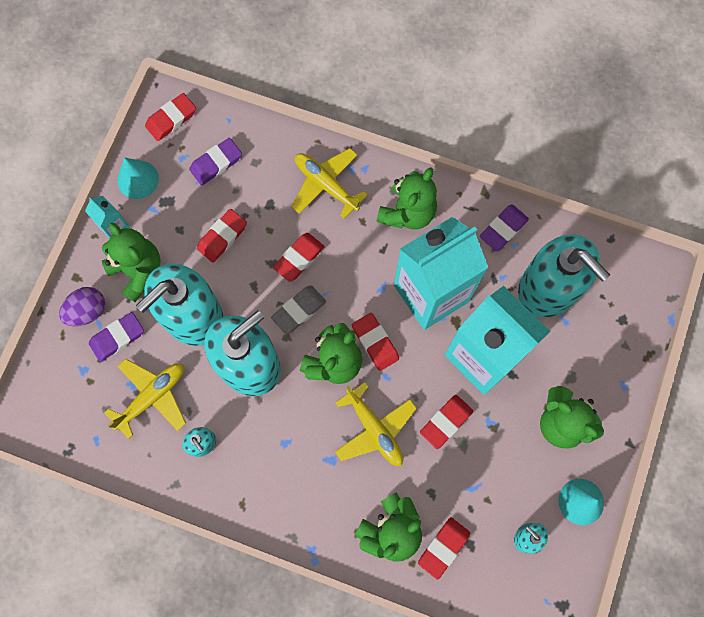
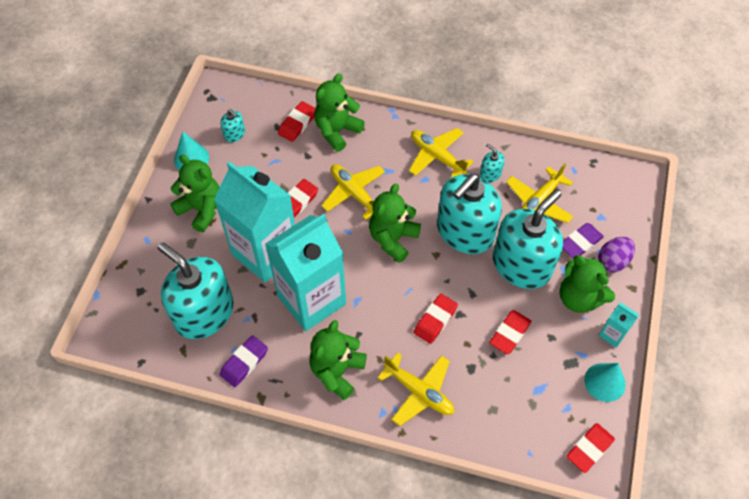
camera: 175 degrees right, 15 degrees down
(216, 163) = (532, 405): purple eraser -> none
(264, 476) = (437, 156): none -> yellow plane
(299, 310) = (428, 276): grey eraser -> none
(375, 342) = (359, 256): red eraser -> none

